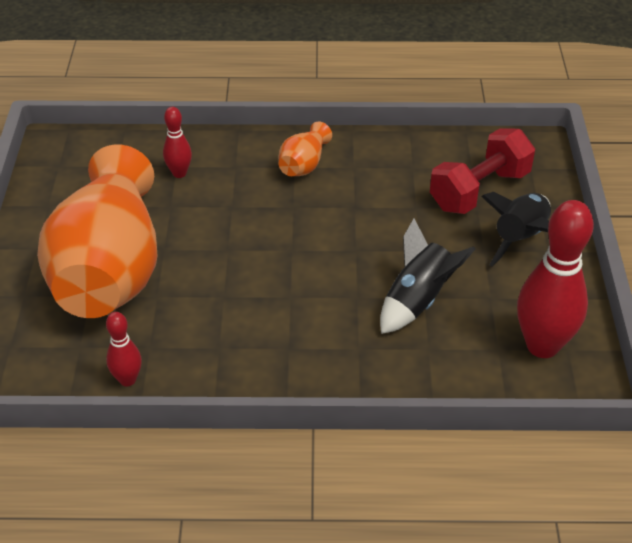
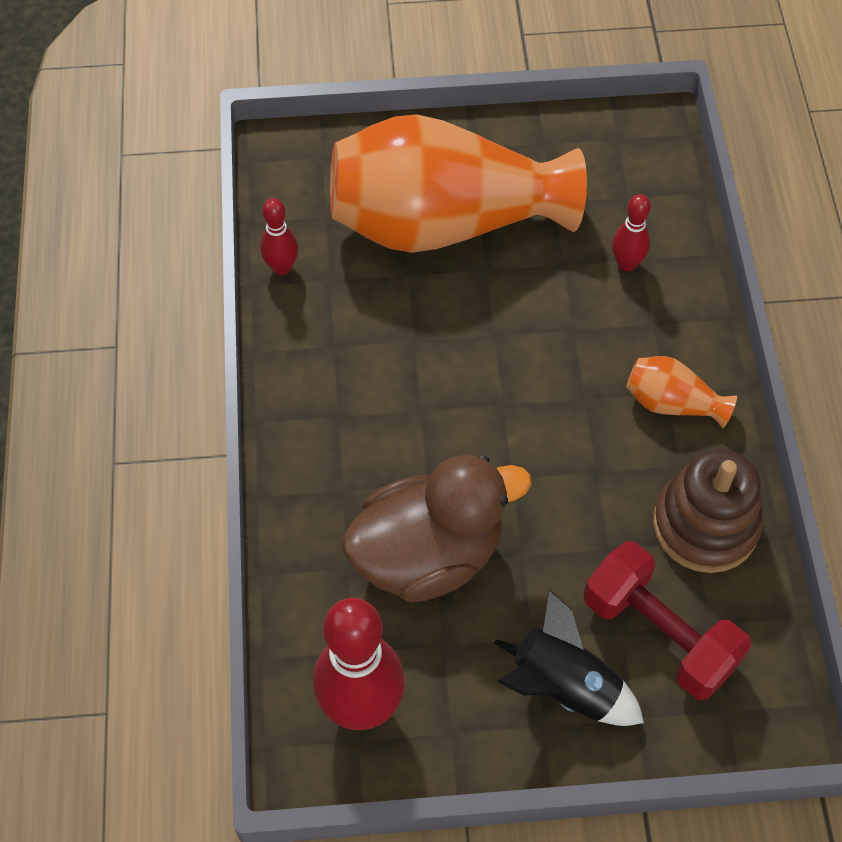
camera: 85 degrees right, 15 degrees up
(400, 161) = (705, 525): none -> brown stacking toy
(418, 300) = (428, 554): black rocket -> brown duck

